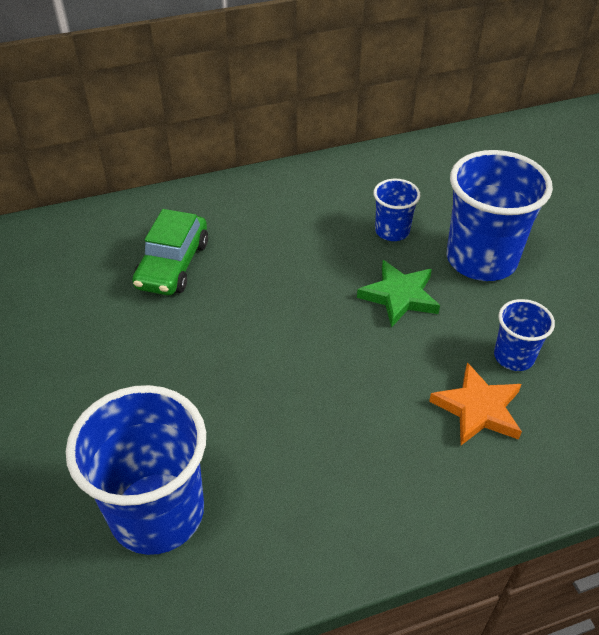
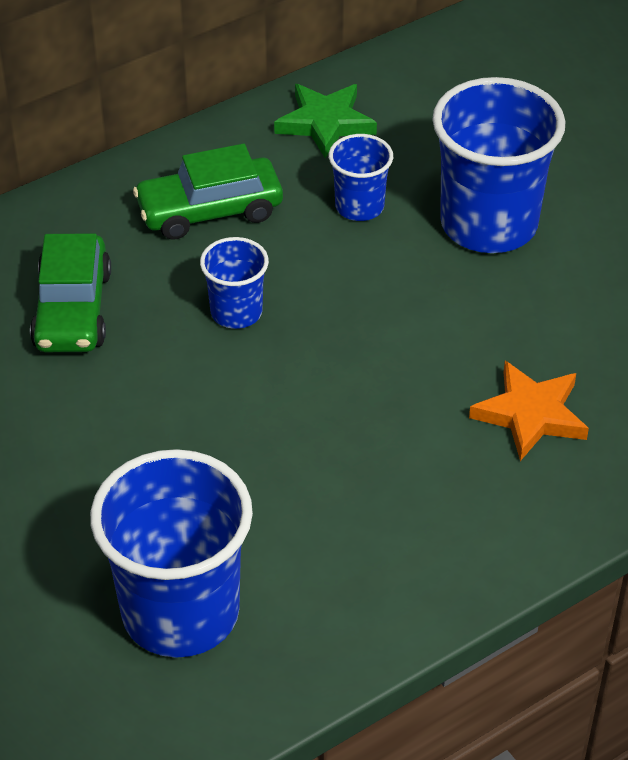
camera: 15 degrees left, 0 degrees up
(289, 216) = (210, 211): none -> green car
(399, 296) = (395, 294): green star -> green star (325, 123)
(514, 356) = (559, 343): blue cup -> blue cup (236, 312)

